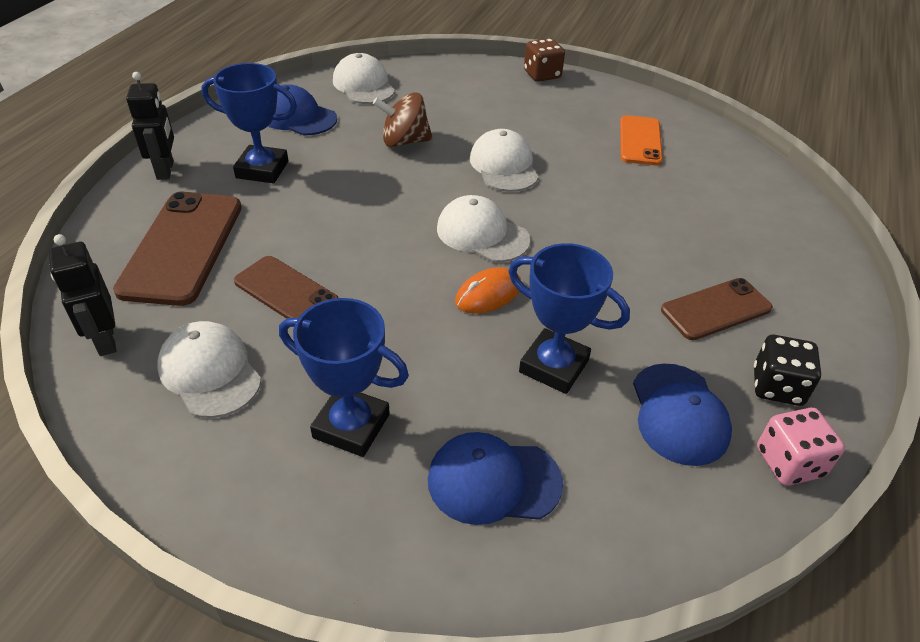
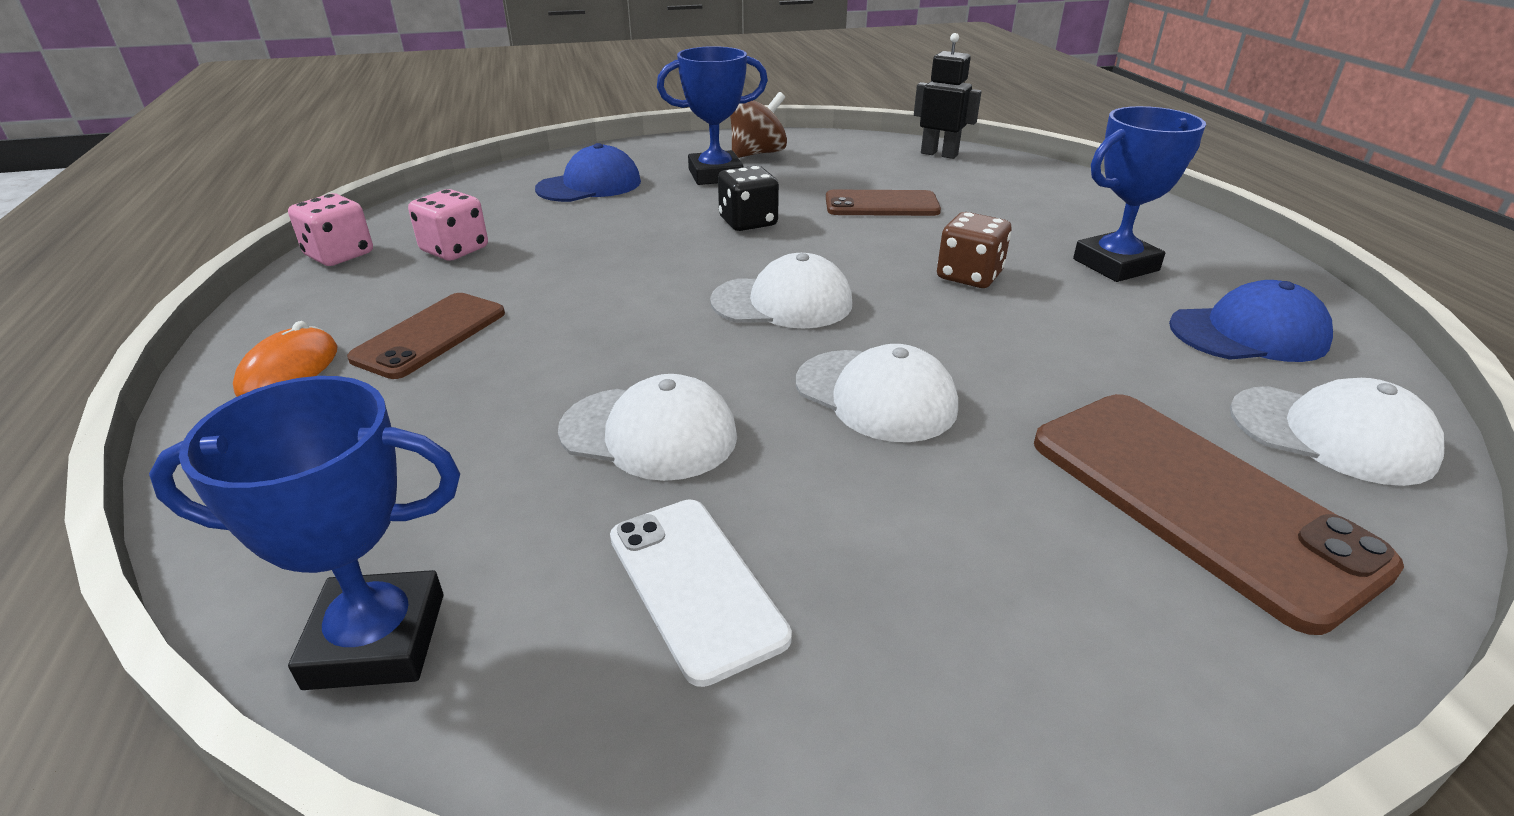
camera: 145 degrees right, 10 degrees down
(166, 170) = (1183, 229): black robot -> none
(182, 247) = (1016, 197): brown phone -> brown phone (1197, 501)
(210, 372) = (846, 164): white cap -> white cap (649, 433)
(404, 141) = (1061, 366): brown spinning top -> brown spinning top (757, 154)
(488, 294) = (708, 260): orange mouse -> orange mouse (289, 370)
(542, 75) = (1161, 716): brown dice -> brown dice (969, 276)
(553, 366) = (593, 240): blue trophy -> blue trophy (376, 640)
(640, 141) = (695, 585): orange phone -> white phone
(679, 414) = (455, 250): blue cap -> pink dice
(777, 386) = (347, 296): black dice -> black dice (748, 222)

